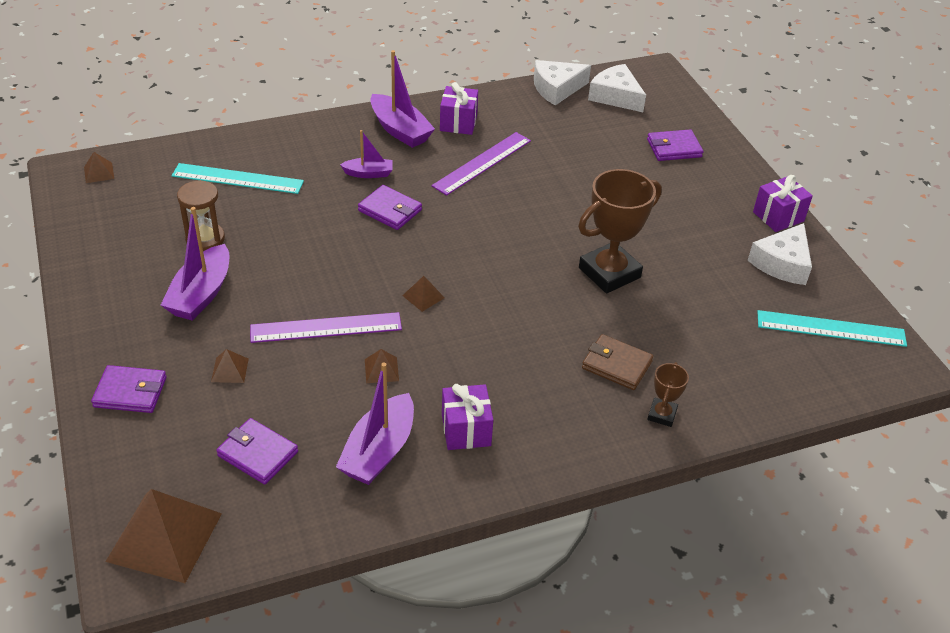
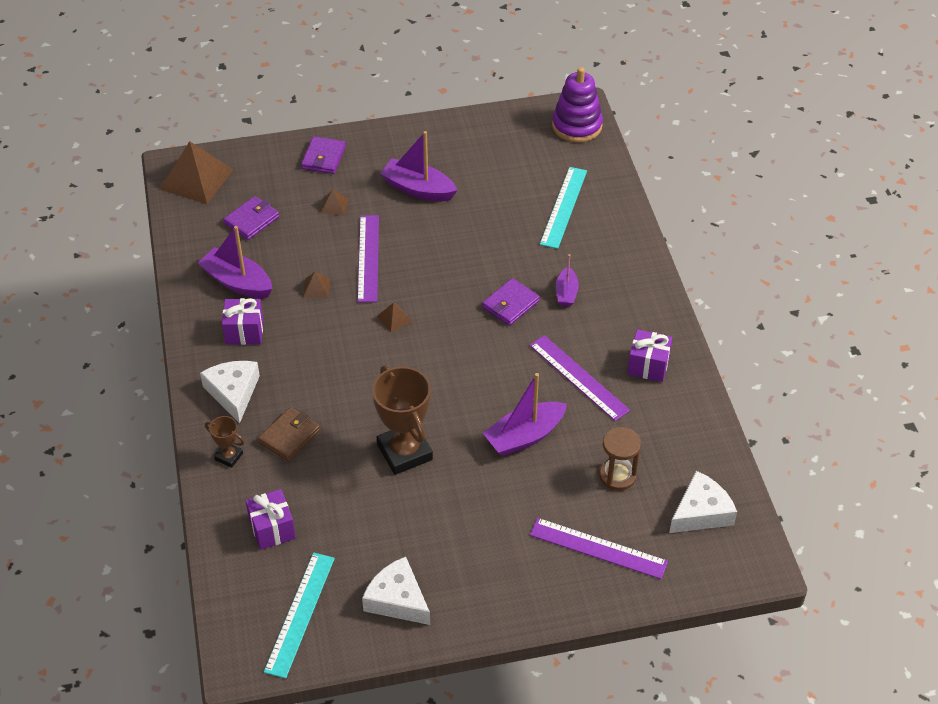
camera: 100 degrees right, 5 degrees up
(99, 172) = (577, 126): brown pyramid -> purple stacking toy
(205, 239) = (484, 189): brown hourglass -> brown hourglass (617, 476)
(400, 130) = (636, 319): purple boat -> purple boat (524, 436)
(556, 88) = (715, 458): white cheese -> white cheese (233, 393)
(674, 148) = (598, 548): purple wallet -> purple ruler
(778, 216) = (471, 618): purple gift -> purple gift (272, 529)

